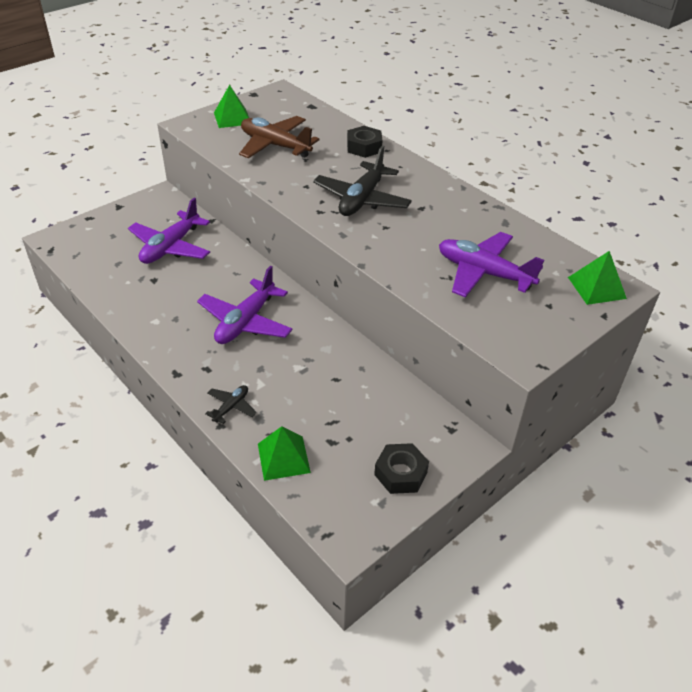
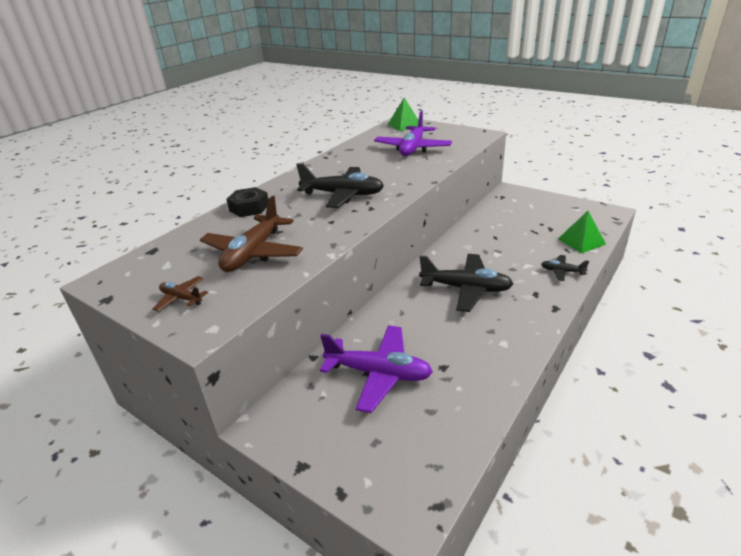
camera: 100 degrees left, 10 degrees down
(232, 118) = (181, 298): green pyramid -> brown plane
(245, 322) = (466, 289): purple plane -> black plane
(400, 473) = (550, 205): black nut -> none

